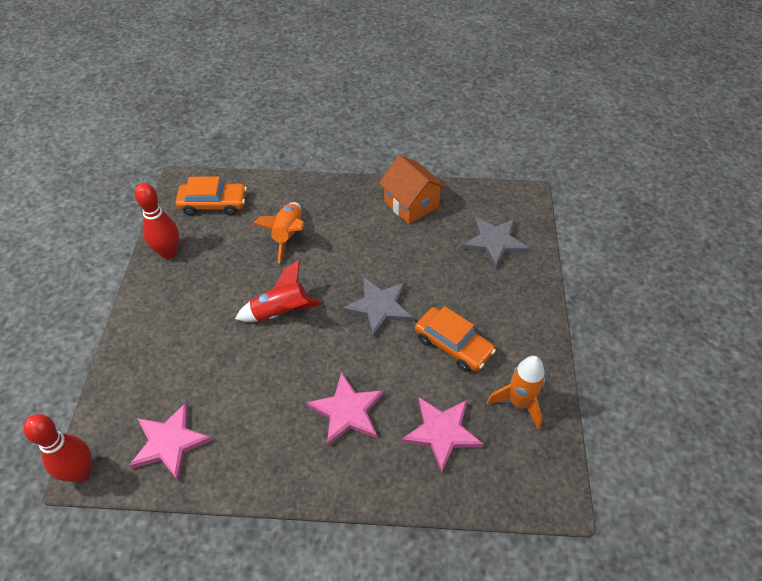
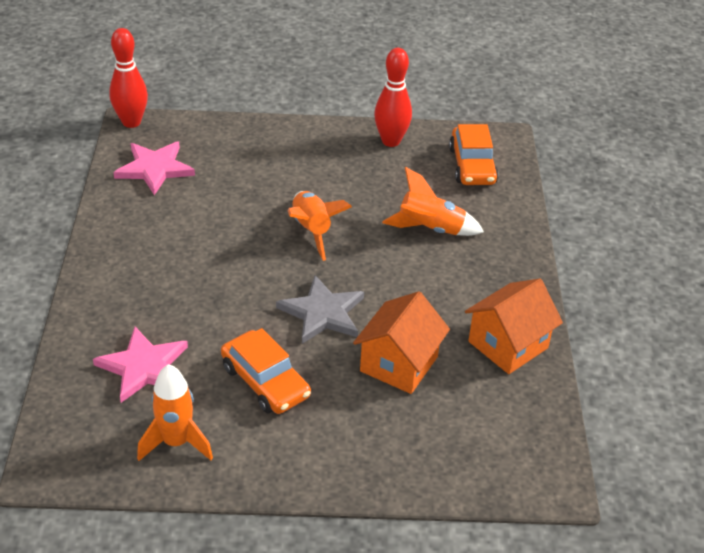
camera: 85 degrees right, 10 degrees down
(281, 312) = (311, 231): red rocket -> orange rocket
(347, 411) = (178, 288): pink star -> none
(431, 263) = (399, 364): none -> orange house
(453, 345) = (265, 381): orange car -> orange car turned 75 degrees counterclockwise
(494, 242) = (448, 436): grey star -> none

